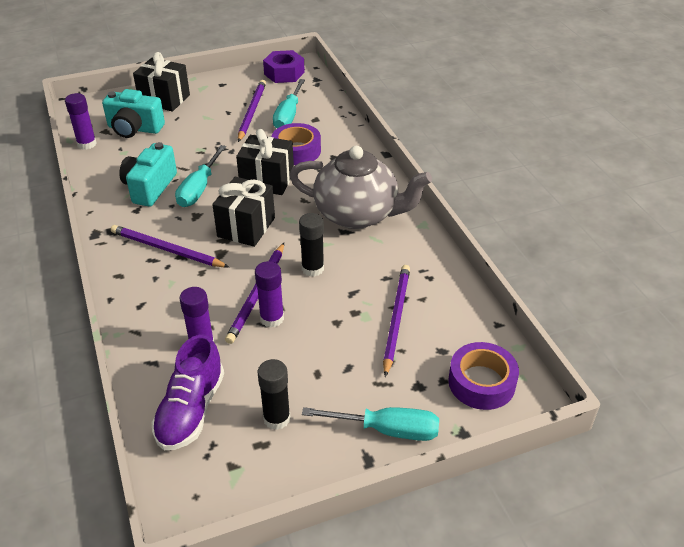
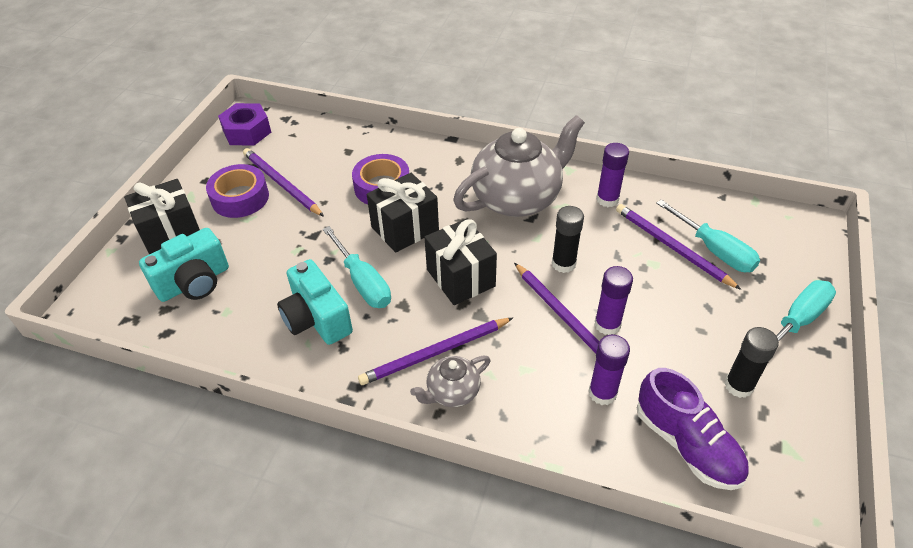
camera: 50 degrees left, 5 degrees up
(87, 144) = (170, 336): purple glue stick -> purple glue stick (607, 199)
(140, 273) = (452, 392): none -> grey teapot
(288, 115) = (320, 164): turquoise screwdriver -> turquoise screwdriver (713, 250)
(481, 382) = (780, 240): purple tape -> purple tape (240, 198)

